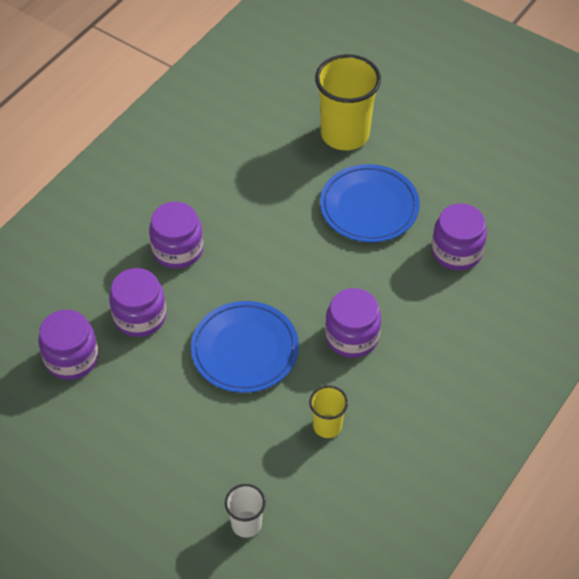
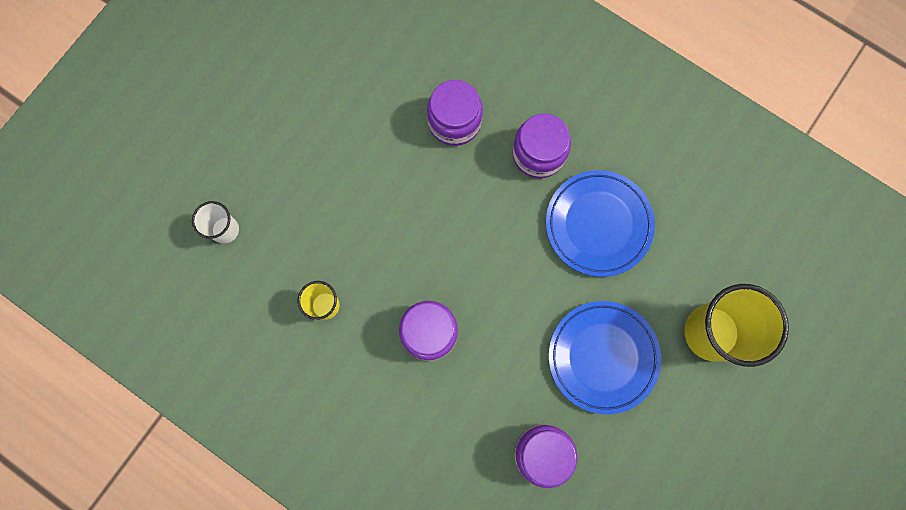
camera: 90 degrees right, 25 degrees up
(71, 358) = (406, 62): purple jar -> none
(245, 350) = (414, 225): blue plate -> blue plate (598, 224)

